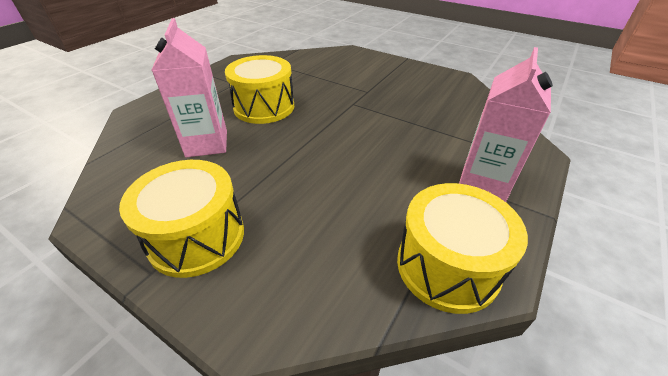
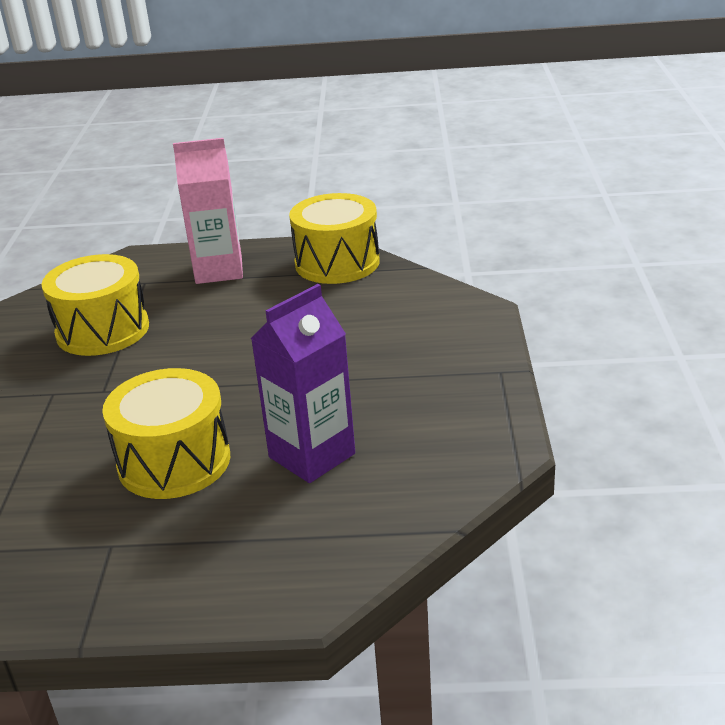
camera: 120 degrees left, 10 degrees down
(197, 237) = (443, 371): yellow drum -> yellow drum (103, 330)
(207, 144) = (312, 455): pink carton -> purple carton

